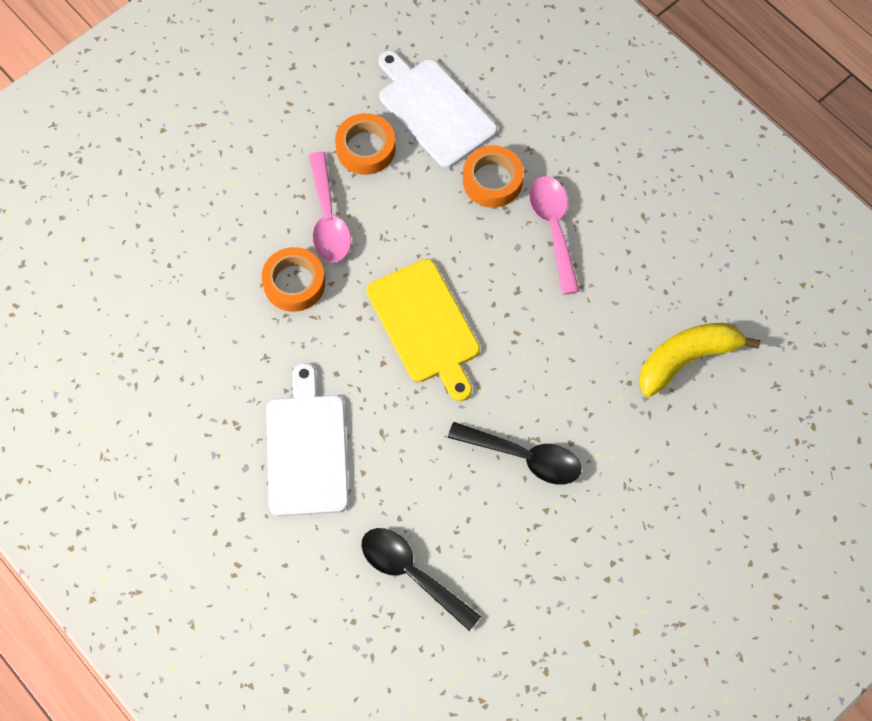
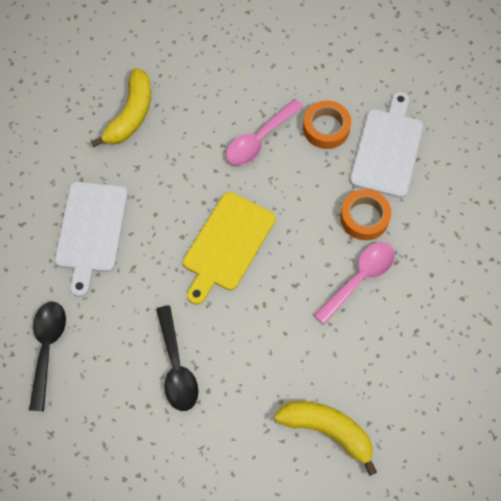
camera: 55 degrees right, 0 degrees up
(195, 325) = (131, 115): none -> yellow banana
(294, 283) = (199, 150): orange tape -> none
(306, 449) = (91, 231): white cutting board -> white cutting board turned 135 degrees clockwise

